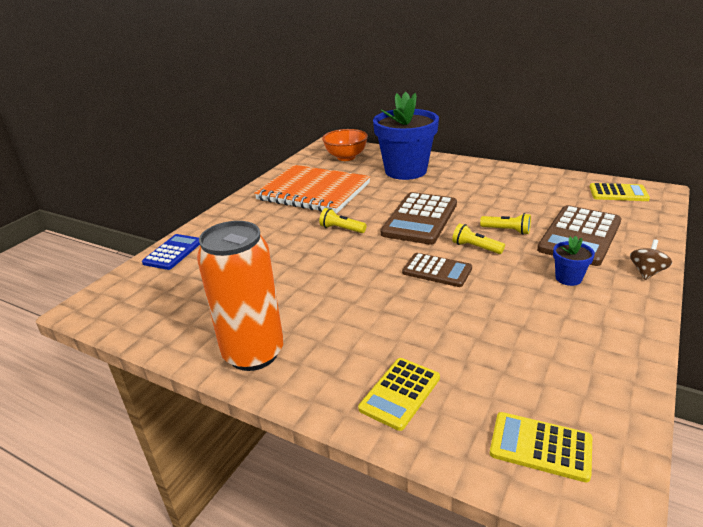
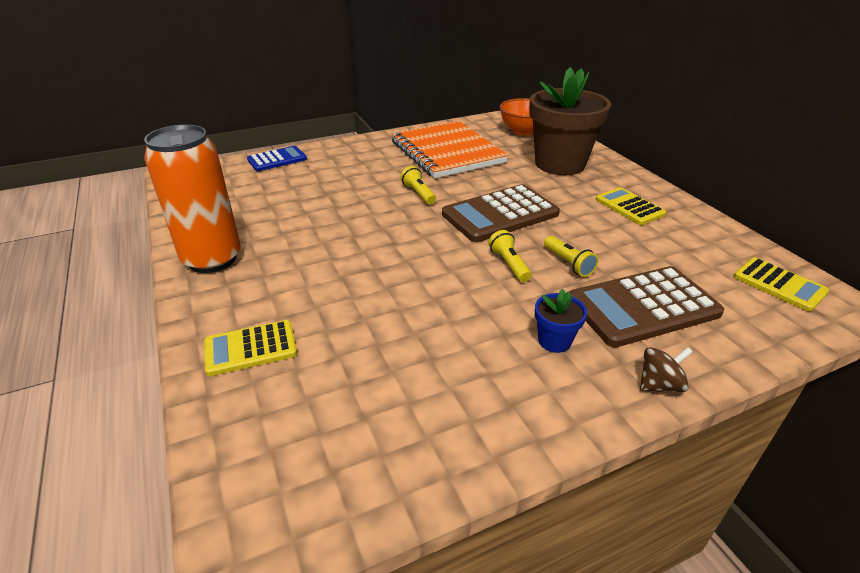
camera: 35 degrees right, 5 degrees up
(405, 171) = (560, 164): blue flower pot -> brown flower pot
(437, 271) = (439, 267): brown calculator -> none
(540, 446) = (276, 464): yellow calculator -> yellow calculator (629, 207)

